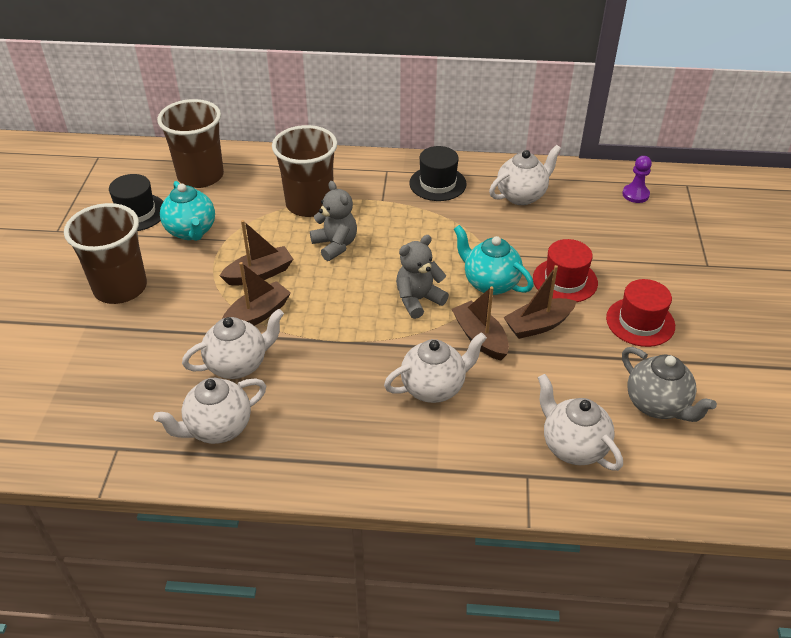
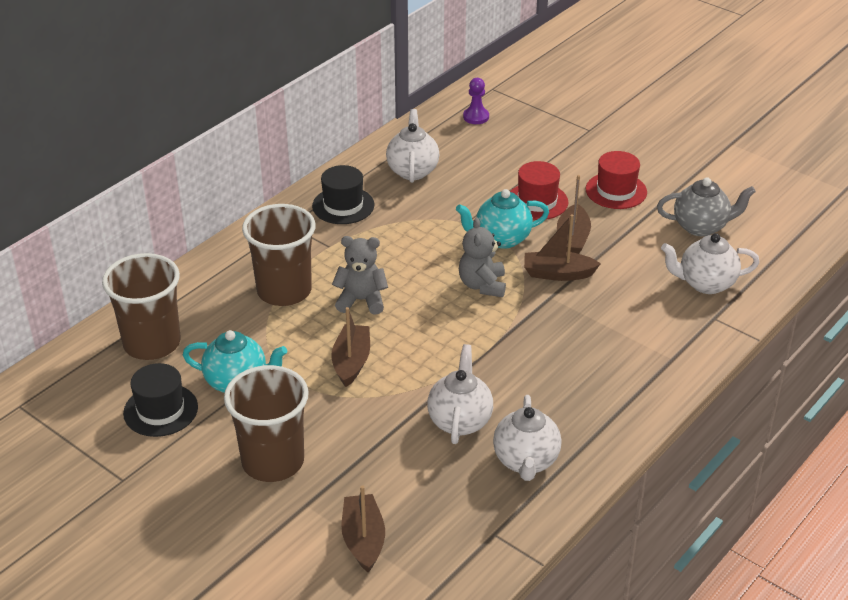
camera: 55 degrees left, 5 degrees down
(257, 315) = (406, 384): brown boat -> brown boat (363, 540)
(434, 387) = (589, 322): white teapot -> none

